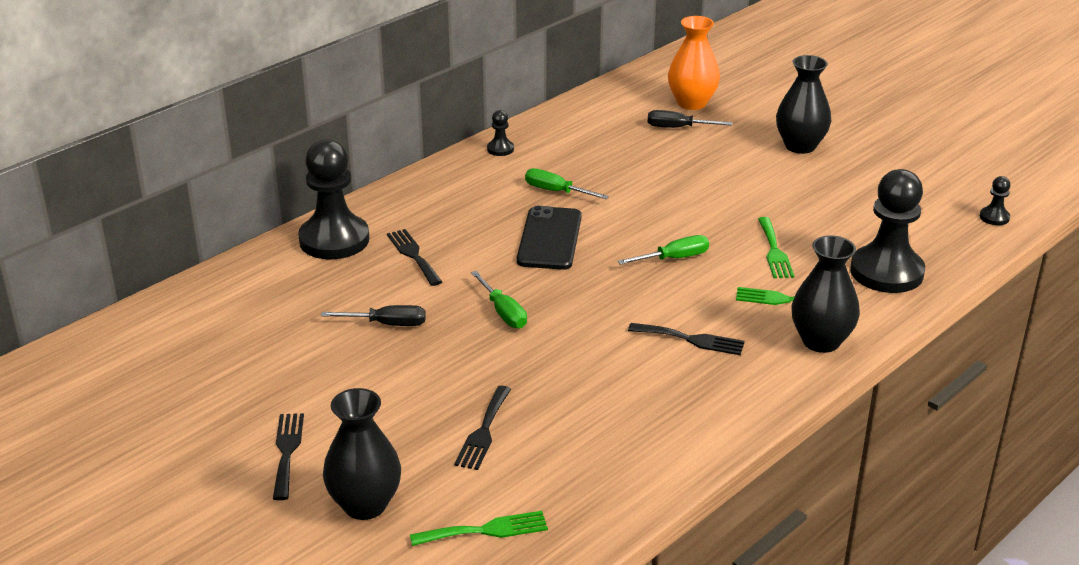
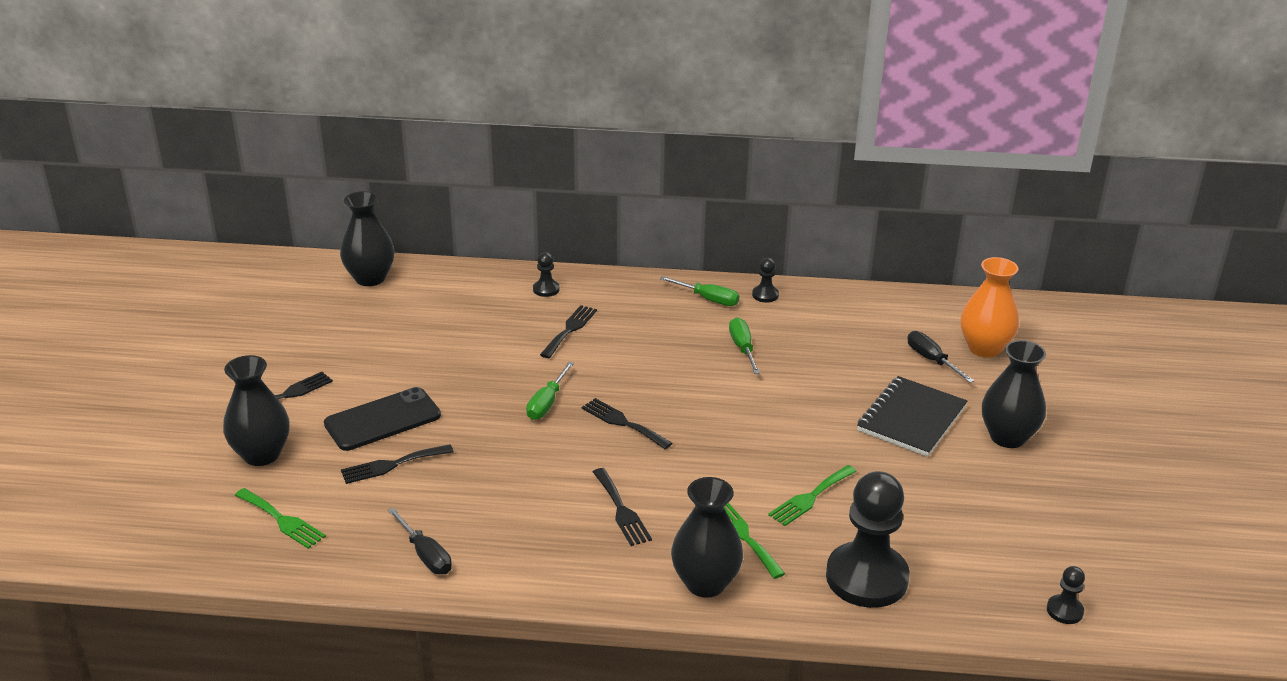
camera: 50 degrees right, 0 degrees up
(160, 324) = (370, 278): none -> black vase
(334, 240) = (546, 289): black pawn -> black pawn, size x0.43
(387, 324) = (472, 361): black screwdriver -> black screwdriver (425, 555)
(549, 239) = (671, 377): black phone -> black phone (382, 420)
(580, 288) = (623, 423): none -> black fork
(674, 258) = (726, 449): green screwdriver -> green screwdriver (708, 299)
(735, 169) = (911, 419): none -> black notebook

